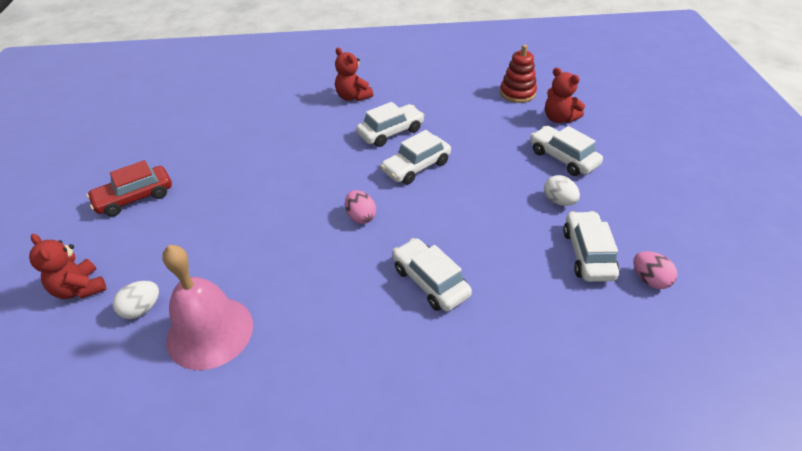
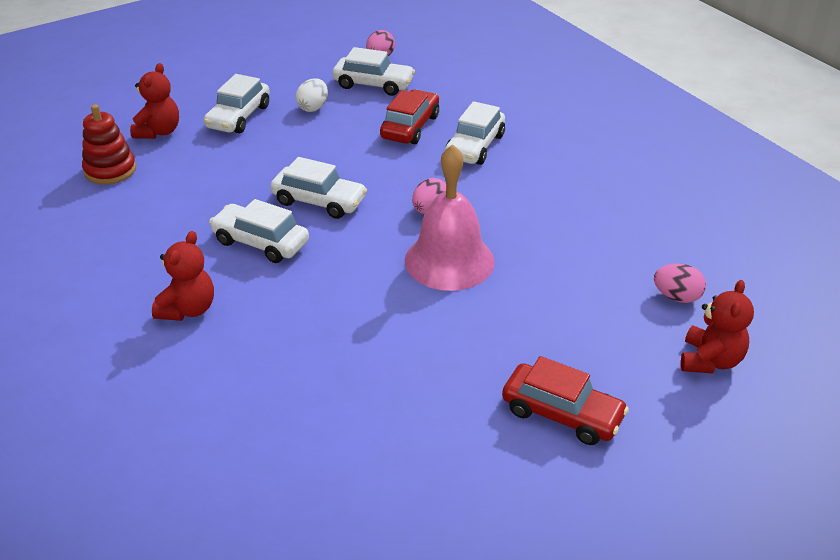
camera: 120 degrees left, 5 degrees down
(142, 309) = (676, 297): white egg -> pink egg
(210, 332) = (647, 240): pink bell -> pink bell (449, 261)
(491, 250) = (410, 127): none -> red car
(587, 254) = (373, 84): white car -> white car turned 135 degrees counterclockwise

